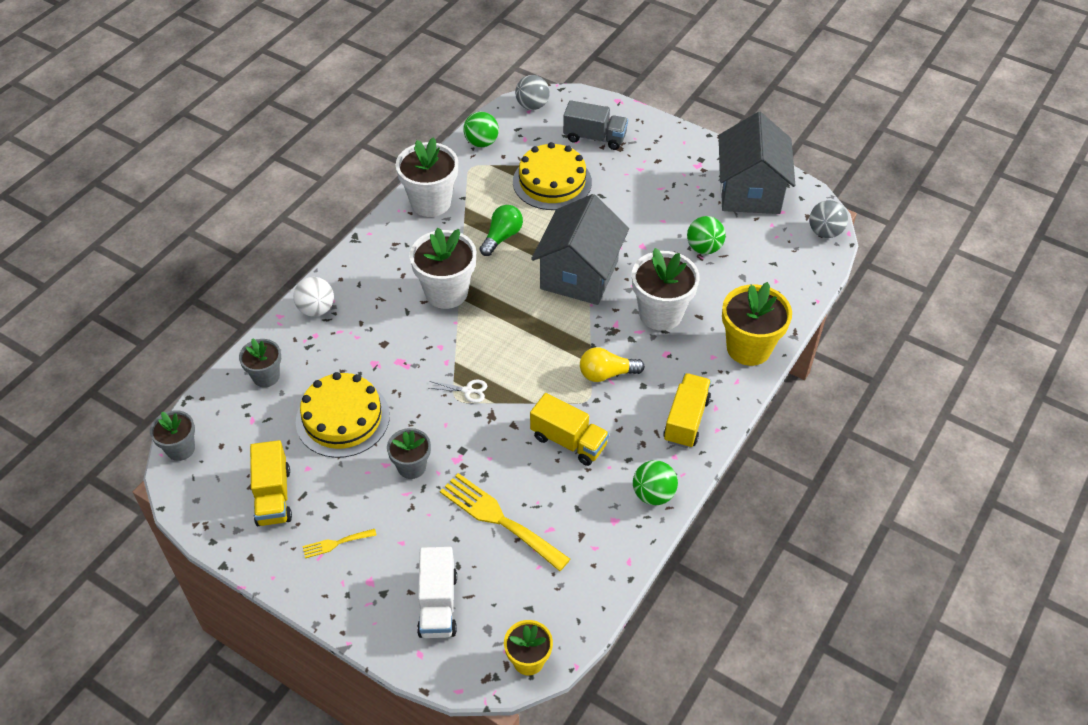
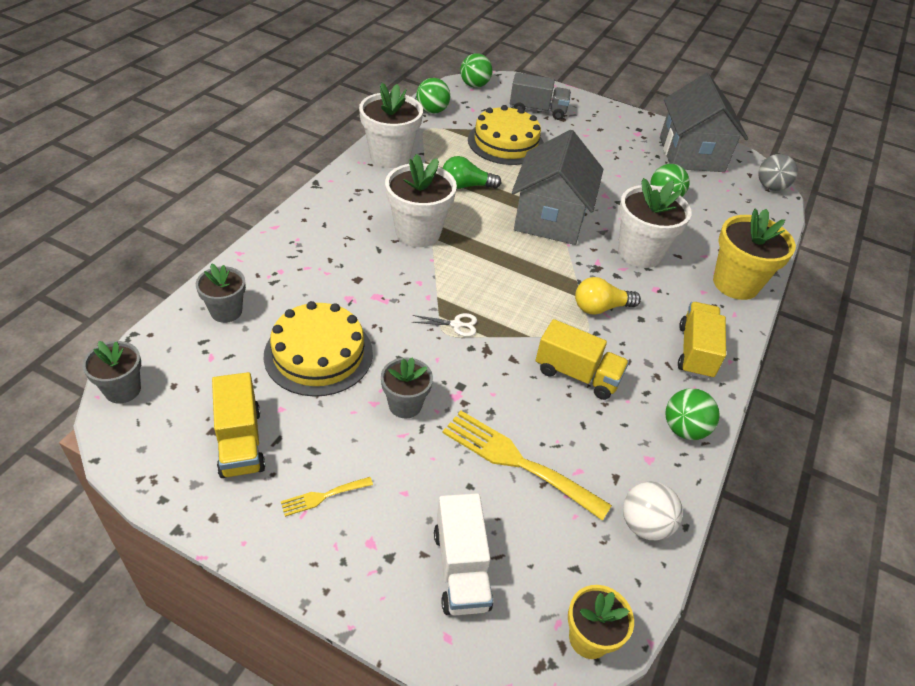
camera: 10 degrees left, 5 degrees down
(316, 309) = (280, 247): white ball -> white ball (644, 525)
(502, 237) = (466, 186): green light bulb -> green light bulb turned 120 degrees counterclockwise
(532, 106) = (474, 85): grey ball -> green ball

